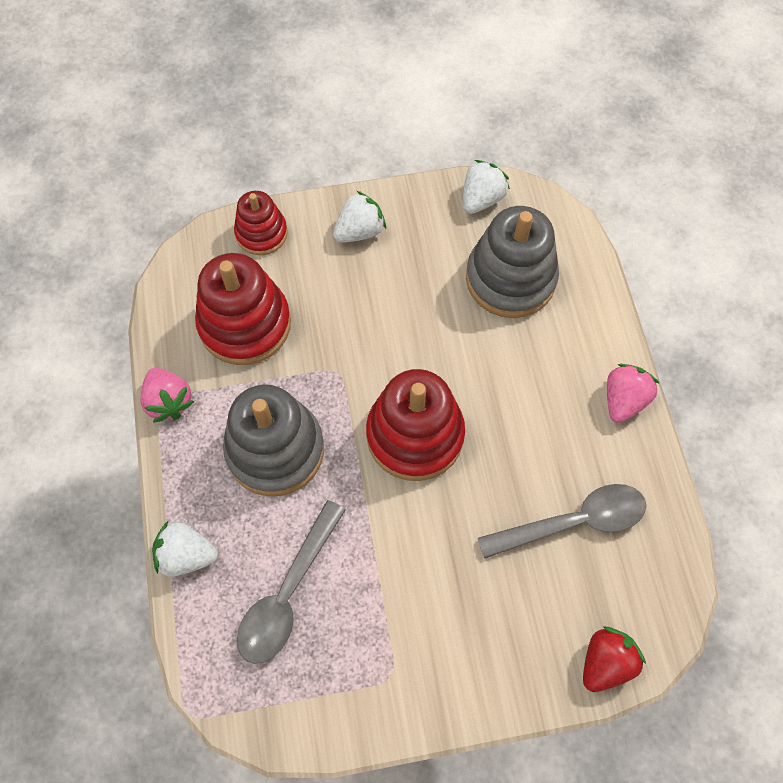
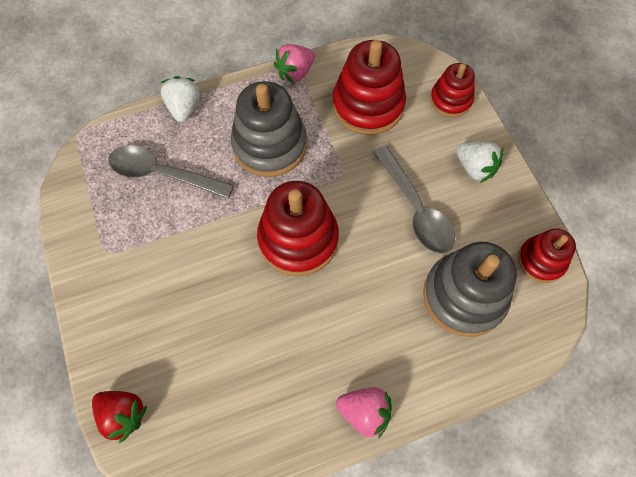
camera: 80 degrees right, 0 degrees up
(481, 199) = (541, 260): white strawberry -> red stacking toy
(573, 522) = (241, 376): grey spoon -> grey spoon (416, 209)

